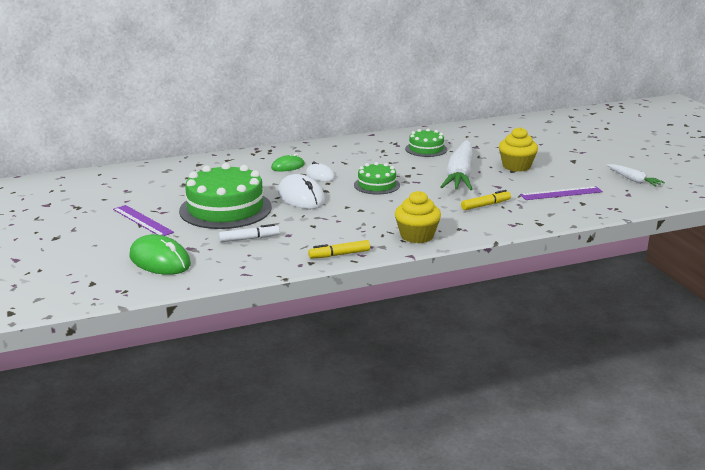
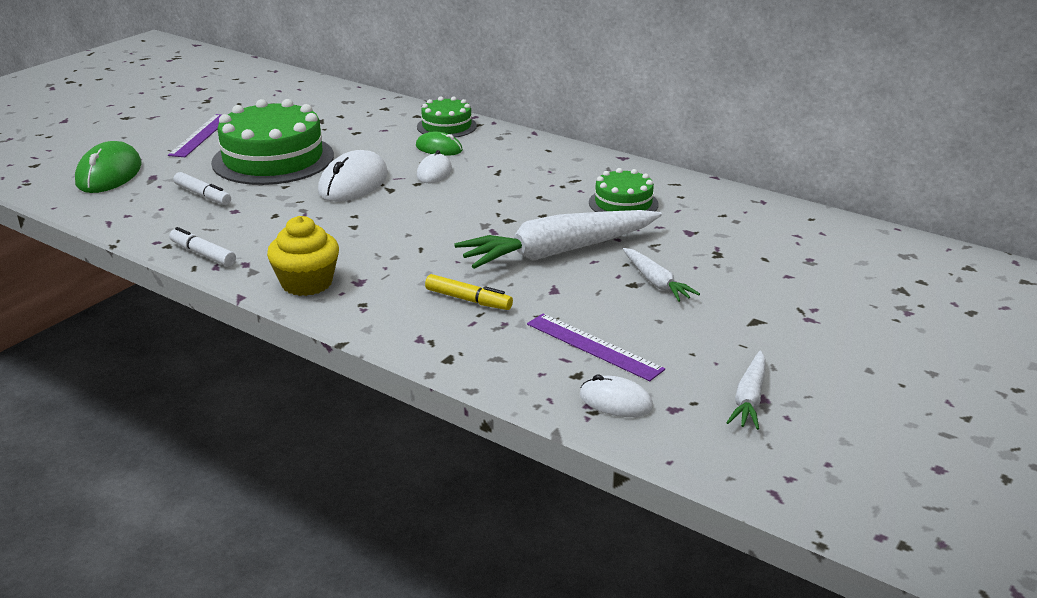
camera: 55 degrees right, 5 degrees up
(339, 255) = (203, 254): yellow marker -> white marker
(376, 185) = (447, 211): green cake -> green cake (446, 126)
(516, 166) = (656, 282): yellow cupcake -> white carrot
(612, 202) = (615, 401): none -> white mouse

